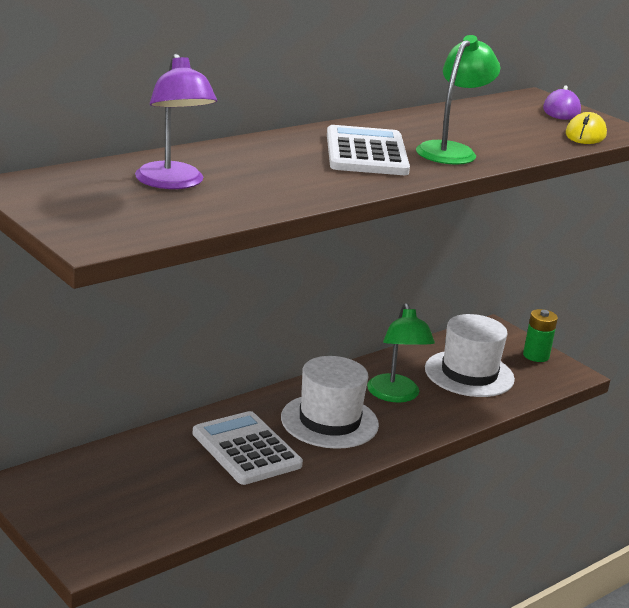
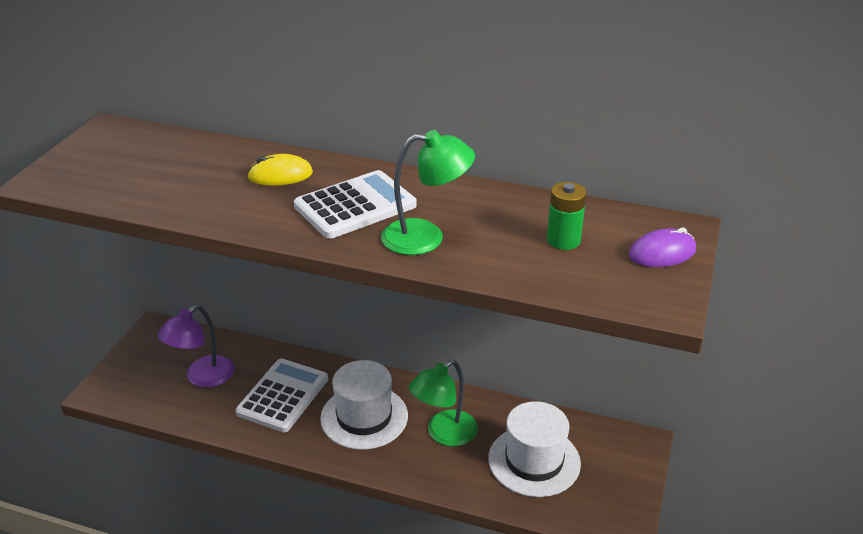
camera: 60 degrees right, 10 degrees up
(173, 183) = (177, 166): purple lamp -> purple lamp (202, 377)
(536, 356) = (625, 490): green battery -> green battery (563, 240)
(585, 134) = (605, 287): yellow mouse -> yellow mouse (280, 175)

